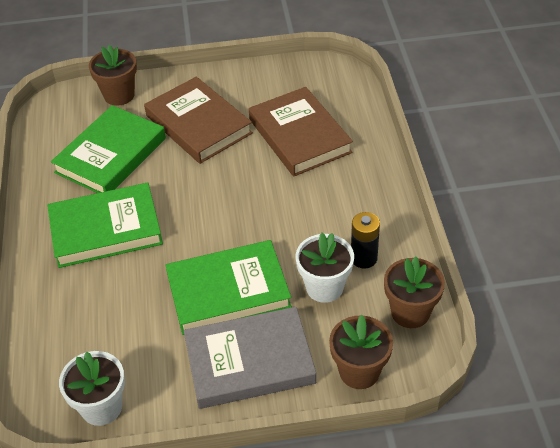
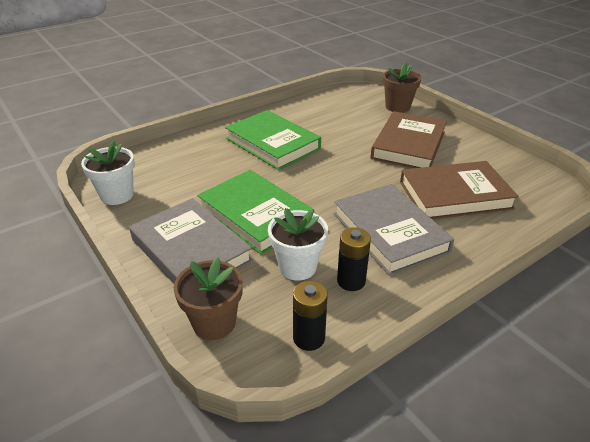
camera: 60 degrees right, 10 degrees down
(111, 155) = (340, 123): green book -> none
(299, 136) = (455, 195): brown book -> brown book turned 45 degrees clockwise
(320, 204) = (389, 232): none -> grey book
(410, 312) = (309, 338): brown flower pot -> black battery

